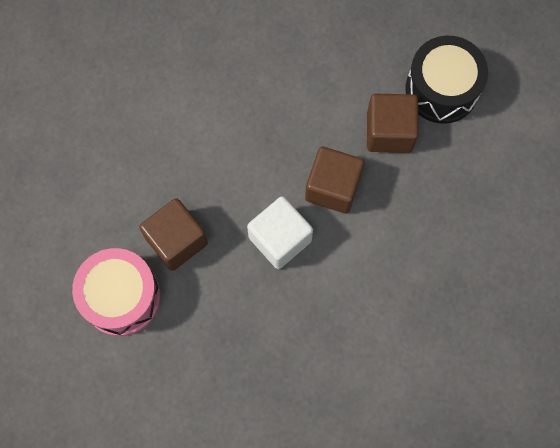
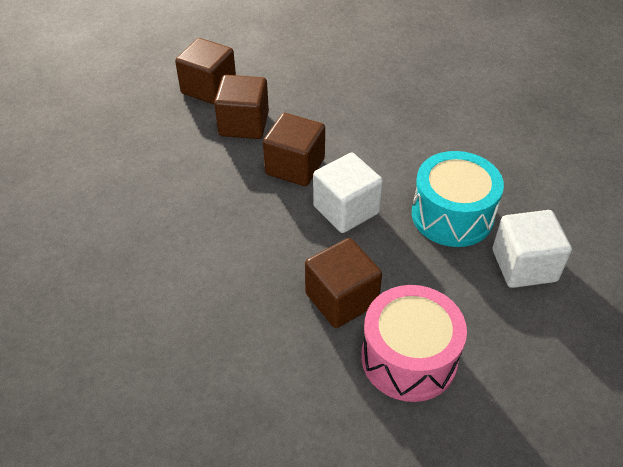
camera: 85 degrees left, 25 degrees down
(224, 402) = (524, 265): none -> white cube
(281, 338) = (452, 215): none -> turquoise drum
(441, 89) = (209, 88): black drum -> brown cube

